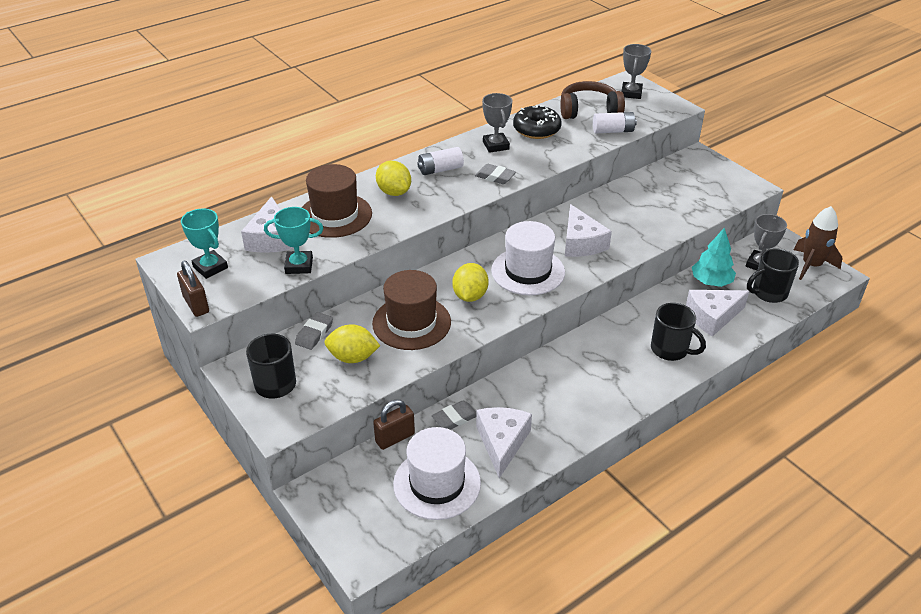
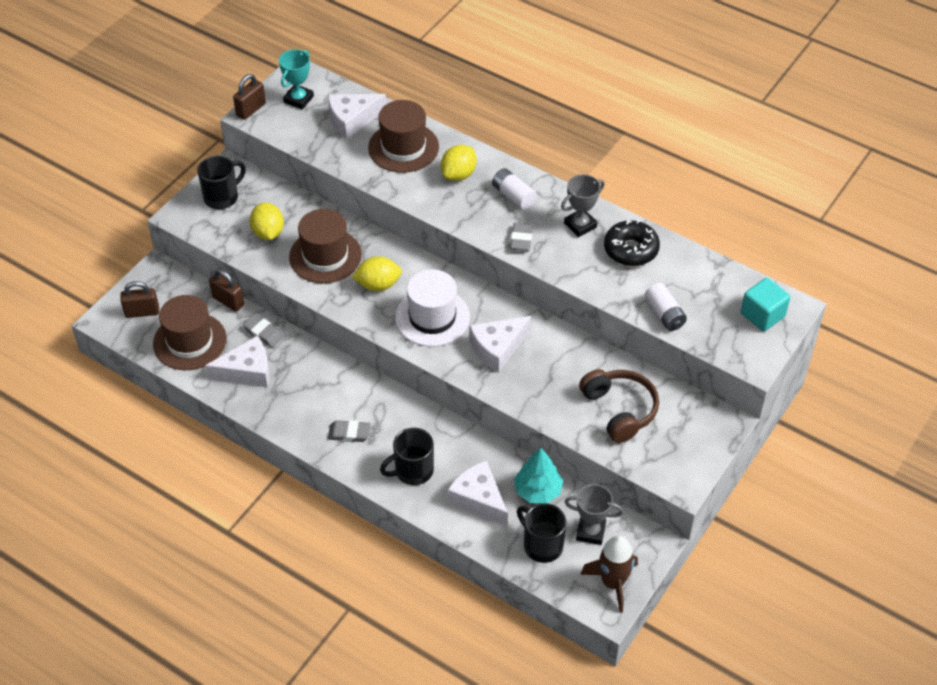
camera: 70 degrees right, 10 degrees up
(299, 265) = (323, 149): turquoise trophy -> none
(314, 333) = (287, 199): grey eraser -> grey eraser (349, 433)
(369, 520) = (142, 312): none -> brown padlock
(437, 483) = (190, 341): white hat -> brown hat
(589, 110) = (698, 285): brown headphones -> brown headphones (619, 410)
(631, 93) = (762, 315): grey trophy -> turquoise cube
(670, 350) = (412, 471): black mug -> black mug turned 45 degrees clockwise

